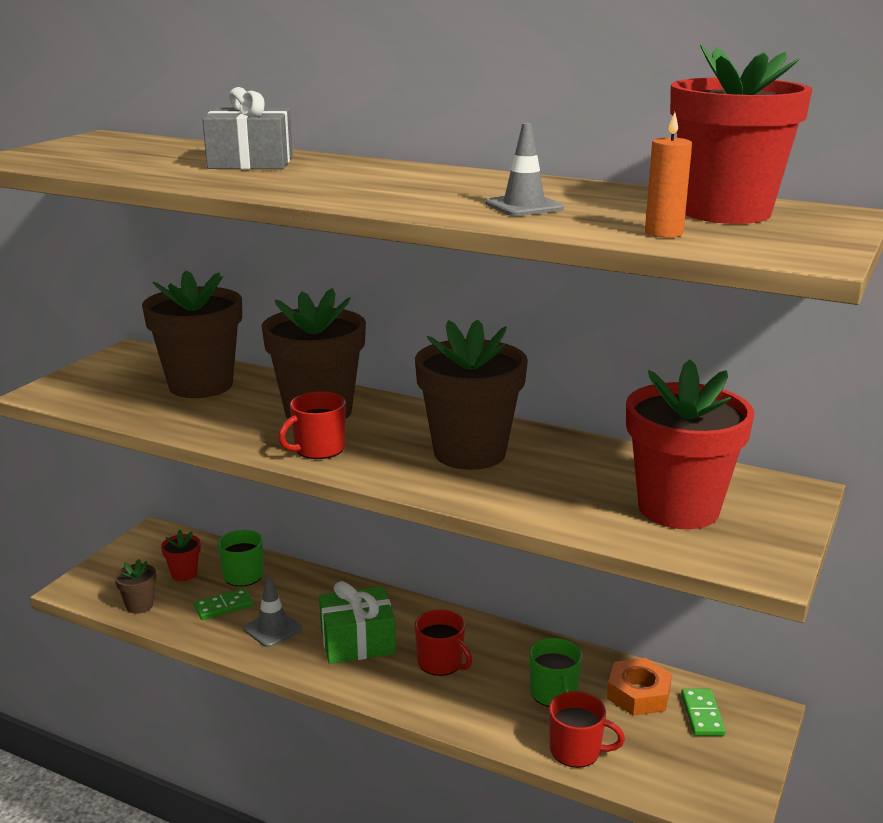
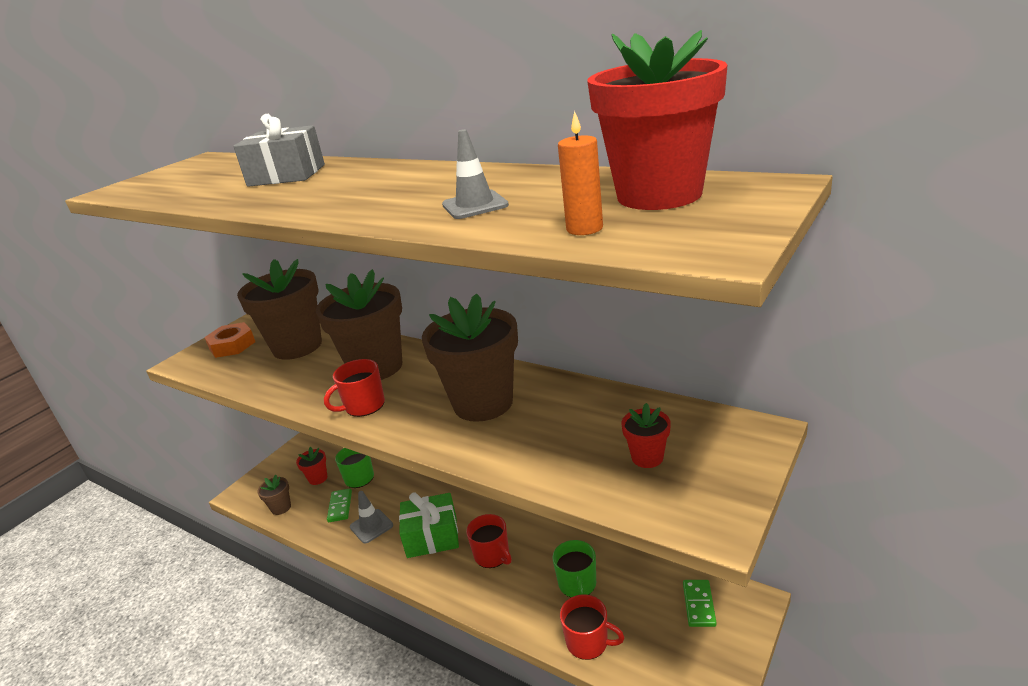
camera: 10 degrees right, 5 degrees up
(224, 606) = (340, 507): green domino -> green domino turned 75 degrees counterclockwise
(638, 694) = (647, 584): orange nut -> orange nut (232, 345)
(678, 508) = (647, 457): red flower pot -> red flower pot, size x0.44

